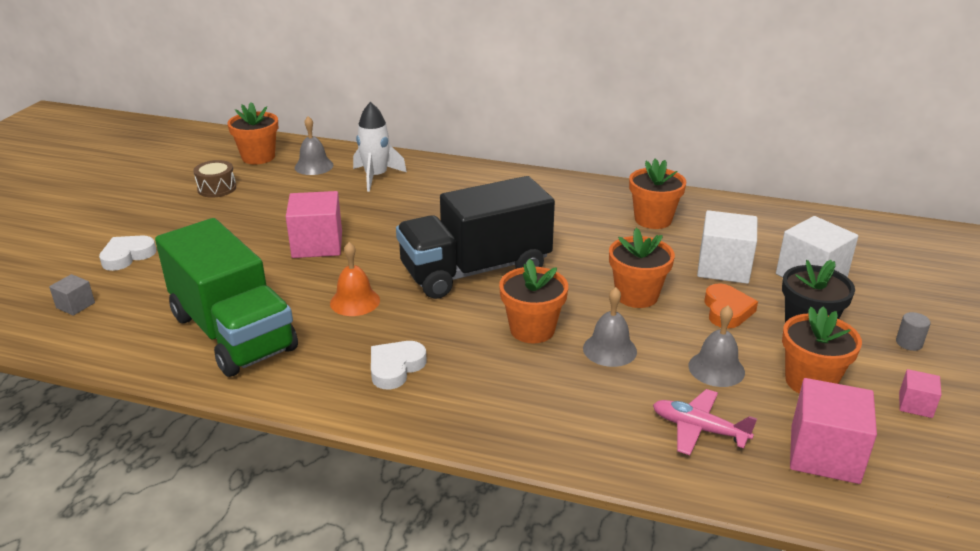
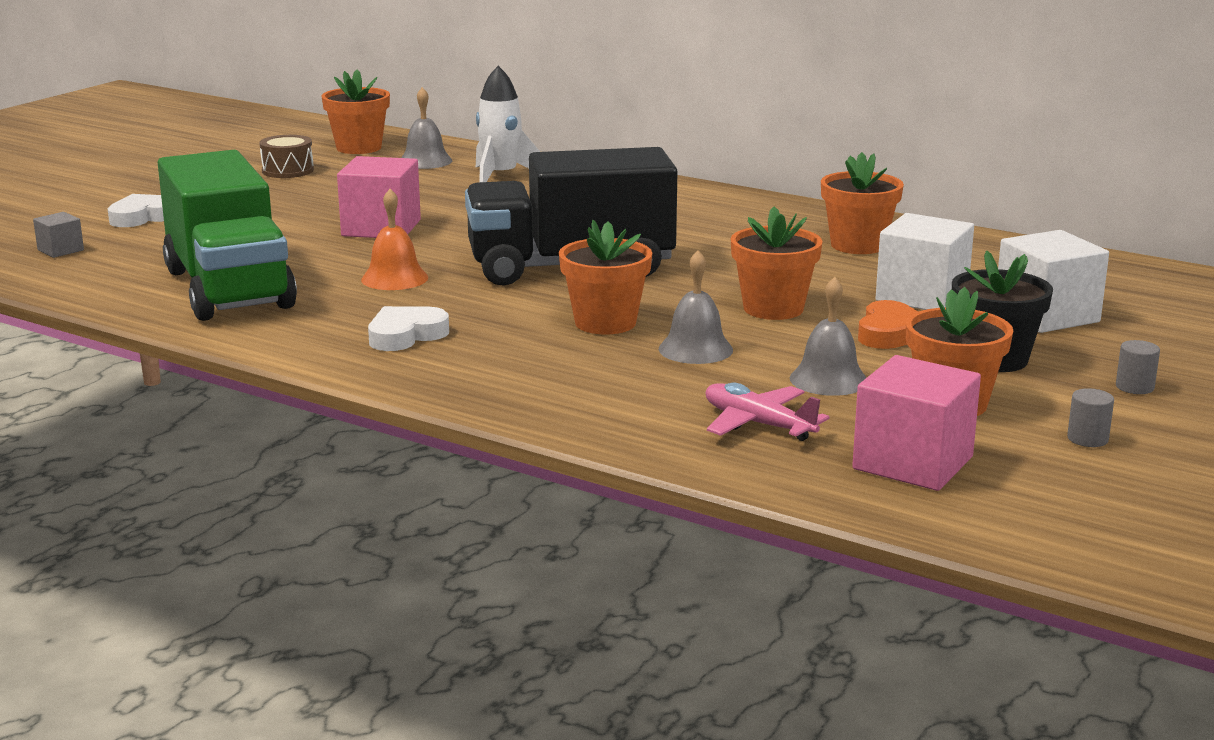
camera: 15 degrees right, 10 degrees down
(915, 405) = (1087, 439): pink cube -> grey cylinder

